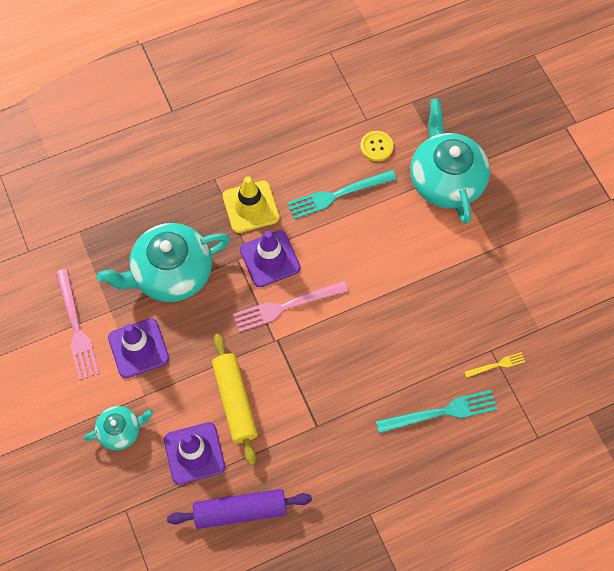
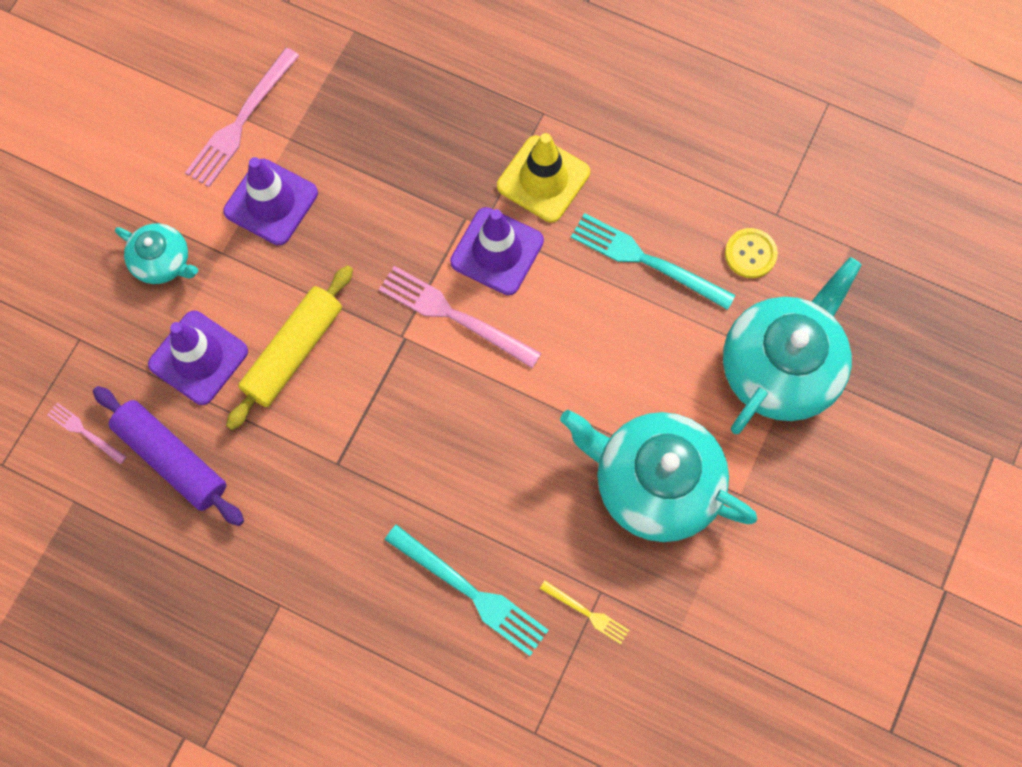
camera: 50 degrees right, 5 degrees up
(171, 273) = (388, 163): turquoise teapot -> turquoise teapot (654, 483)
(184, 547) = (85, 432): none -> pink fork

